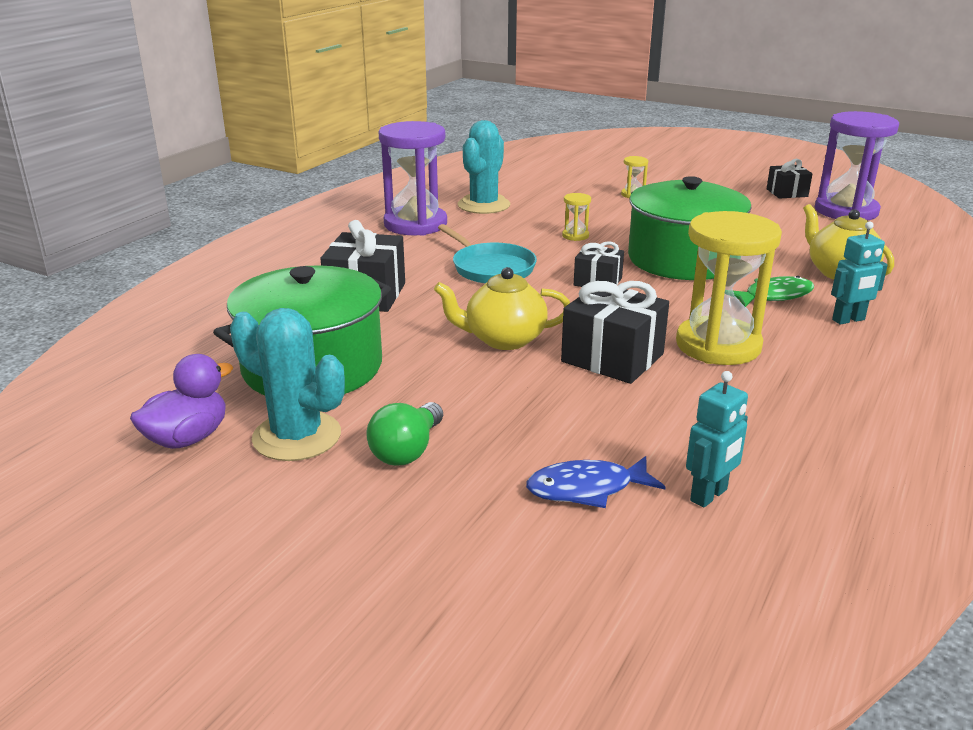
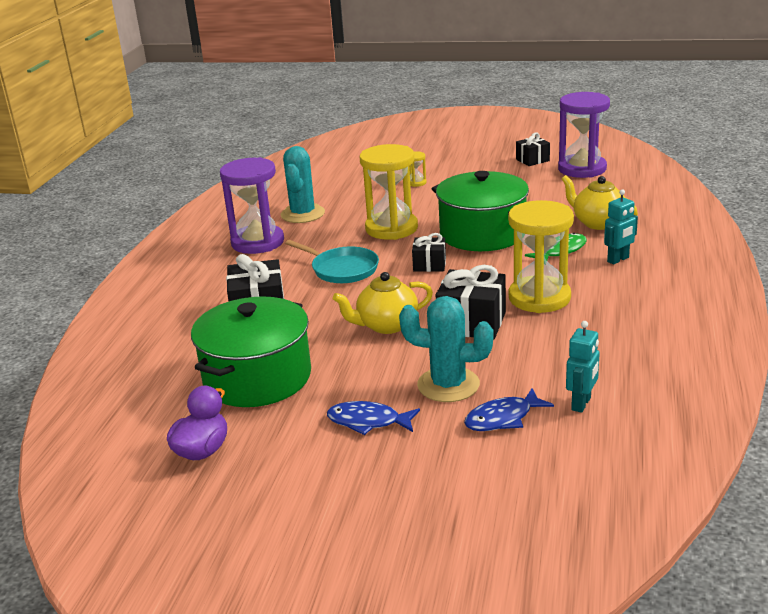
camera: 15 degrees left, 0 degrees up
(297, 436) = (282, 430): turquoise cactus -> turquoise cactus (448, 385)
(407, 451) = (368, 422): green light bulb -> blue fish
(575, 236) = (391, 228): yellow hourglass -> yellow hourglass, size x2.43

